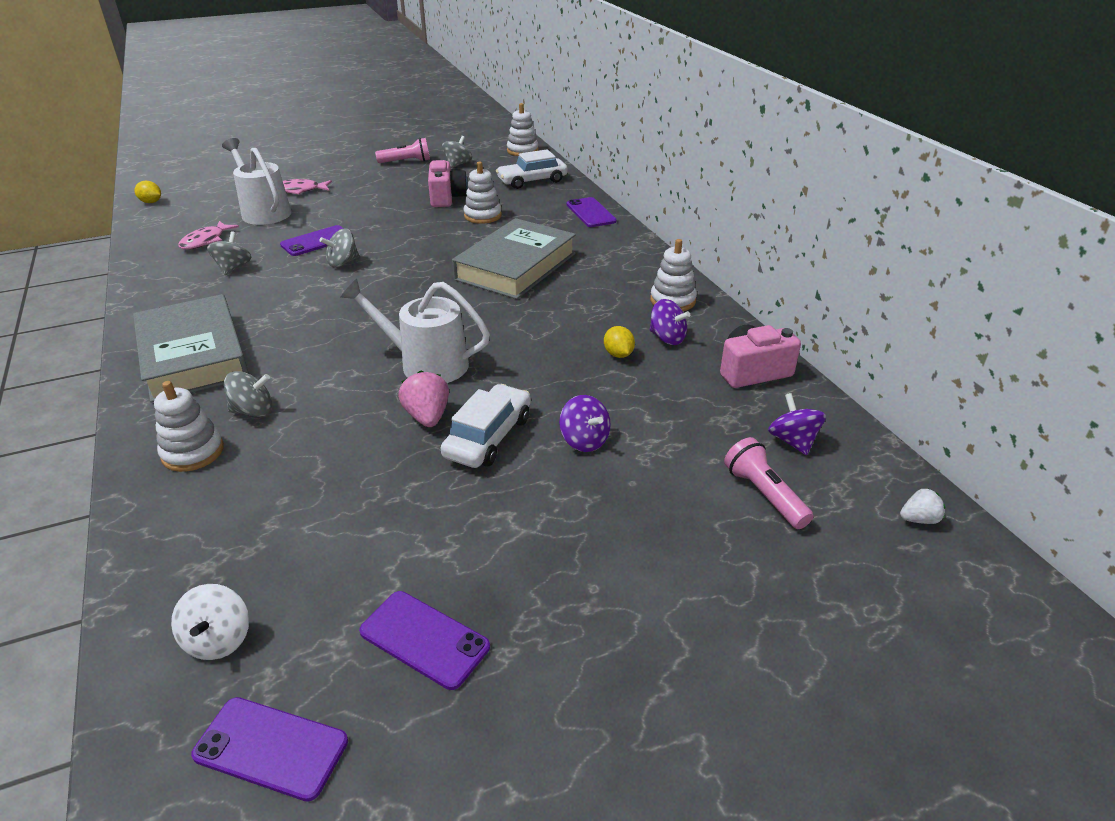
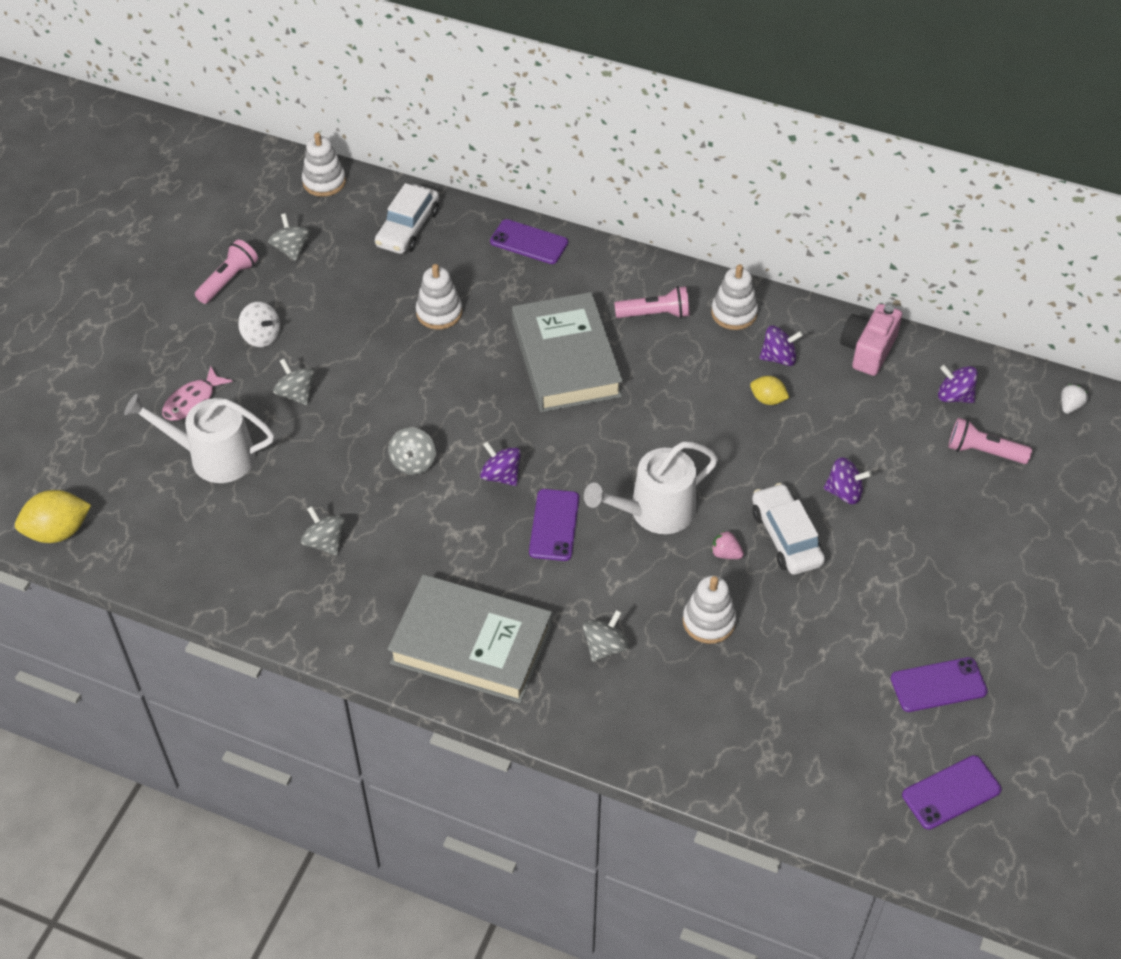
camera: 45 degrees left, 15 degrees up
(151, 202) = (58, 531): yellow lemon -> yellow lemon, size x1.71
(193, 452) = (624, 707): white stacking toy -> white stacking toy (709, 621)
(205, 241) = (231, 534): pink fish -> none
(218, 639) = (845, 779): white spinning top -> white spinning top (261, 336)
(317, 241) = (342, 455): purple phone -> purple phone (554, 525)
(348, 210) = (296, 394): none -> grey spinning top
(374, 293) = (501, 475): none -> purple spinning top
(427, 417) = (725, 554): pink strawberry -> pink strawberry, size x0.62
(447, 198) = (364, 310): pink camera -> none
(614, 275) = (655, 314): none -> pink flashlight

